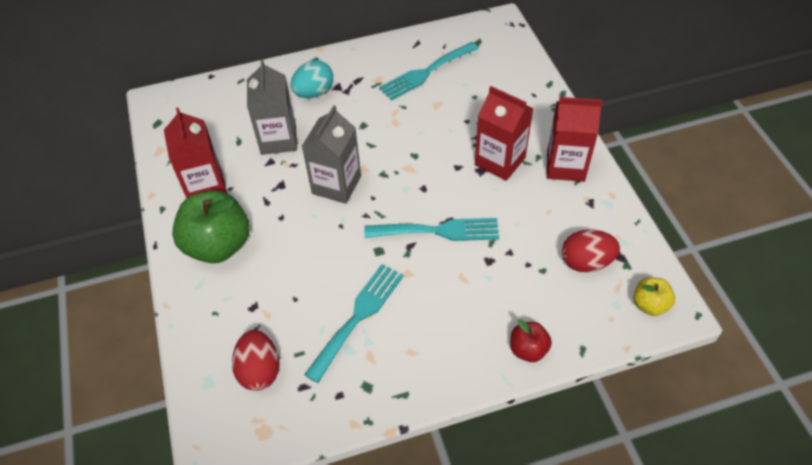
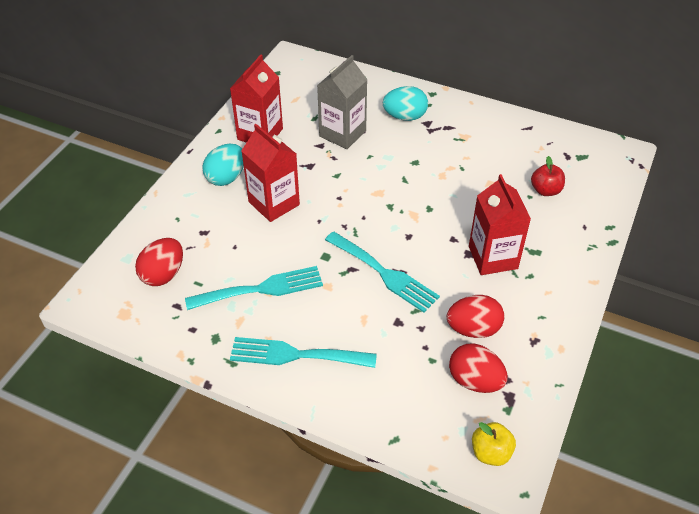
camera: 40 degrees right, 5 degrees down
(218, 245) = (226, 177): green apple -> turquoise egg
(336, 185) = (347, 191): grey carton -> none
(425, 73) = (509, 154): turquoise fork -> turquoise fork (295, 355)
(528, 349) = (353, 405): red apple -> red apple (545, 190)
(544, 225) = (473, 329): none -> red egg
(565, 166) = (546, 298): red carton -> red carton (274, 203)

